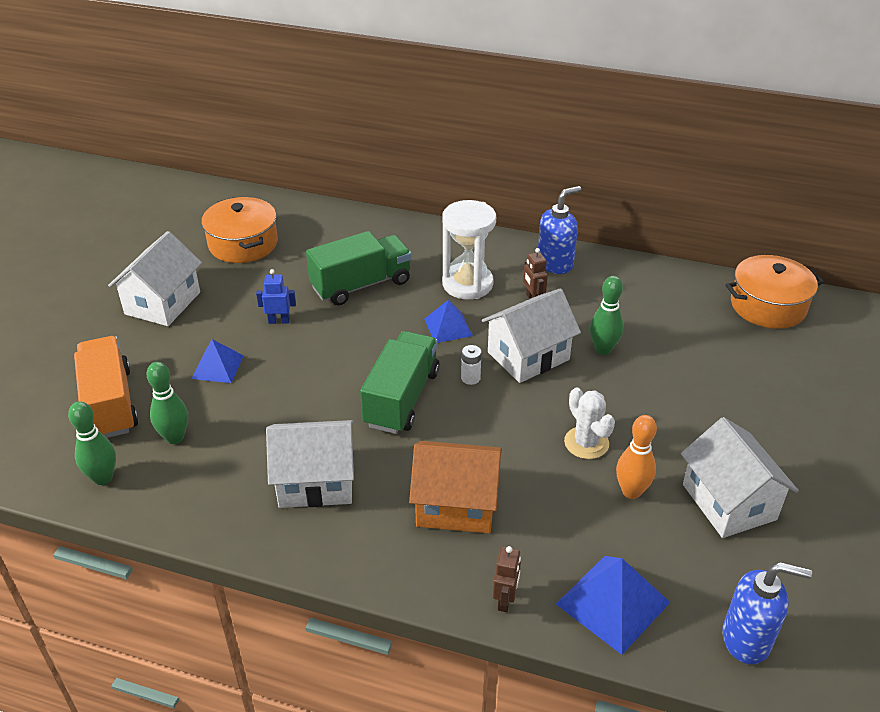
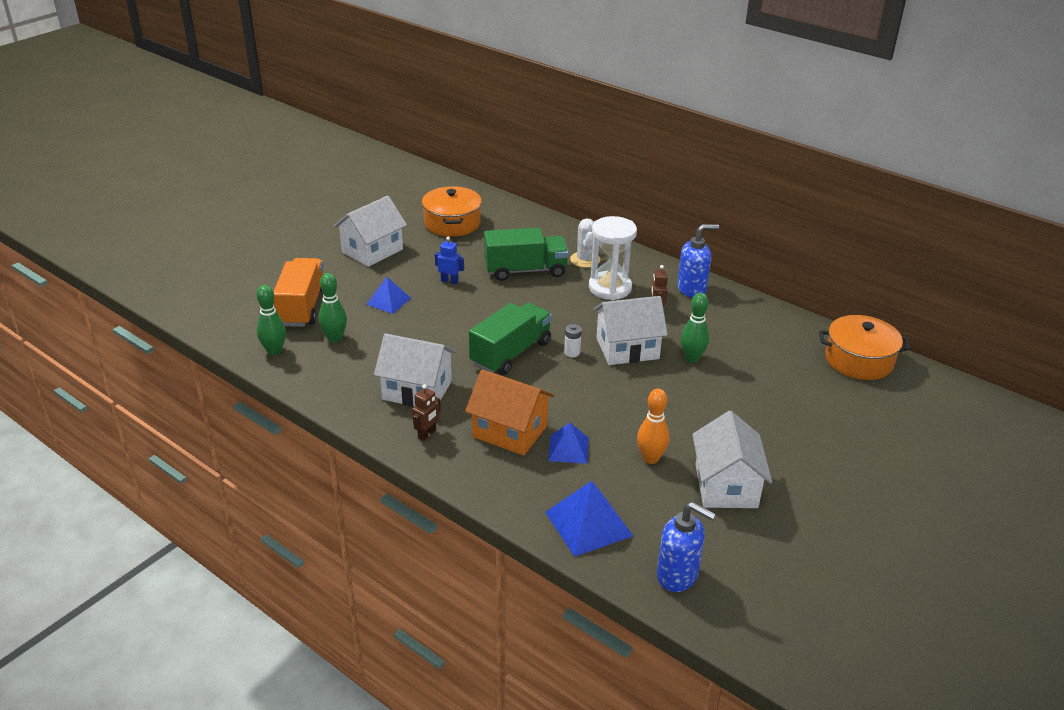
camera: 20 degrees right, 5 degrees down
(448, 327) = (576, 314): blue pyramid -> blue pyramid (568, 449)
(505, 600) = (509, 499): brown robot -> brown robot (427, 434)
(586, 443) = (636, 417): white cactus -> white cactus (585, 260)

